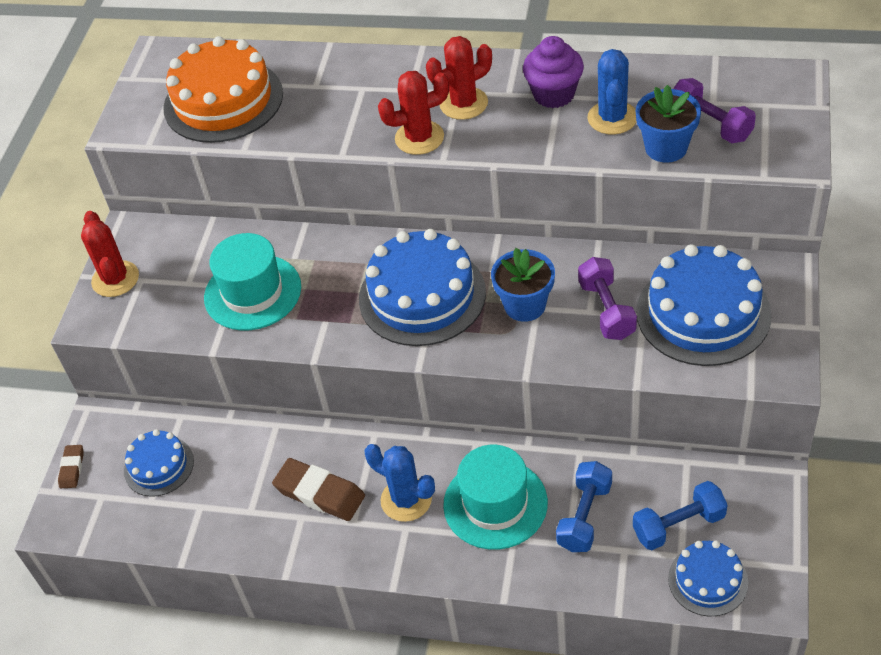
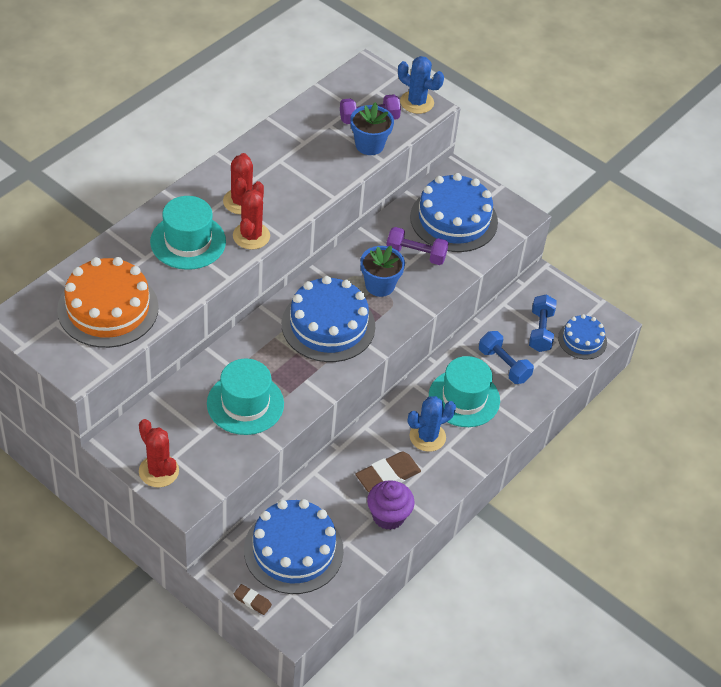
camera: 70 degrees left, 0 degrees up
(115, 279) = (158, 471): red cactus -> red cactus turned 45 degrees clockwise
(159, 466) = (293, 550): blue cake -> blue cake, size x1.80
(366, 100) = (188, 241): none -> turquoise hat
(554, 94) = (276, 161): purple cupcake -> purple cupcake (388, 516)
(612, 118) = (323, 150): blue cactus -> blue cactus (417, 102)

